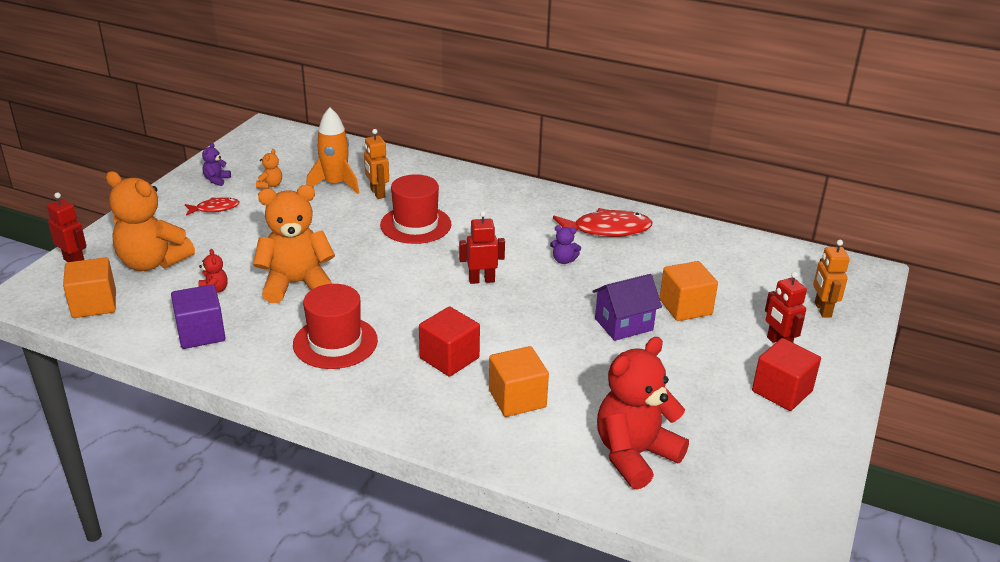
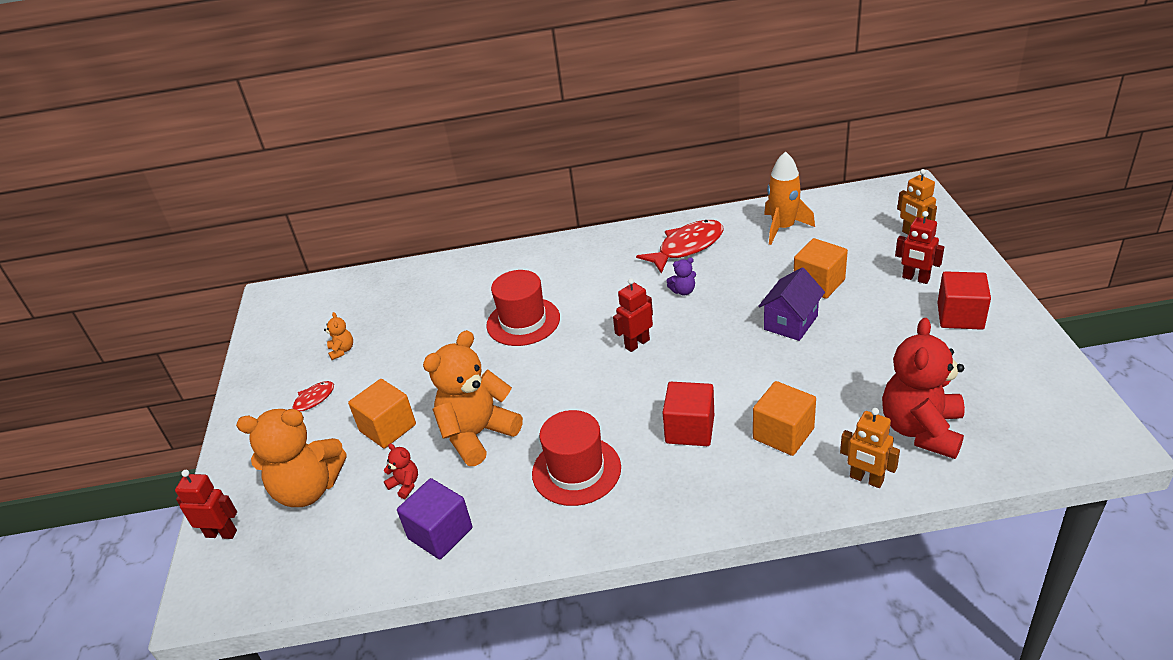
camera: 25 degrees left, 5 degrees up
(94, 304) = (294, 566): orange cube -> orange cube (388, 428)
(216, 180) = (280, 371): purple teddy bear -> none
(335, 184) = (405, 319): orange rocket -> orange rocket (783, 228)
(377, 193) = (455, 309): orange robot -> orange robot (866, 479)

